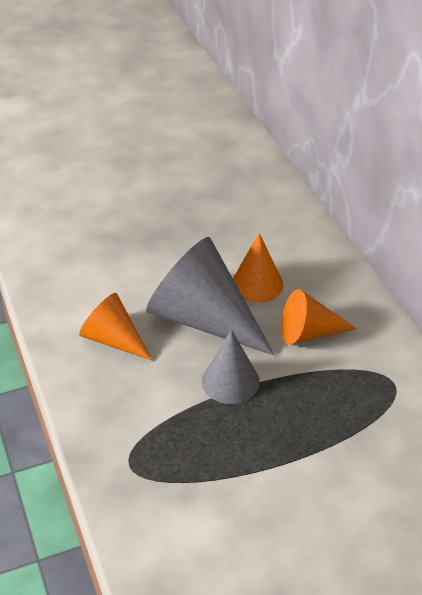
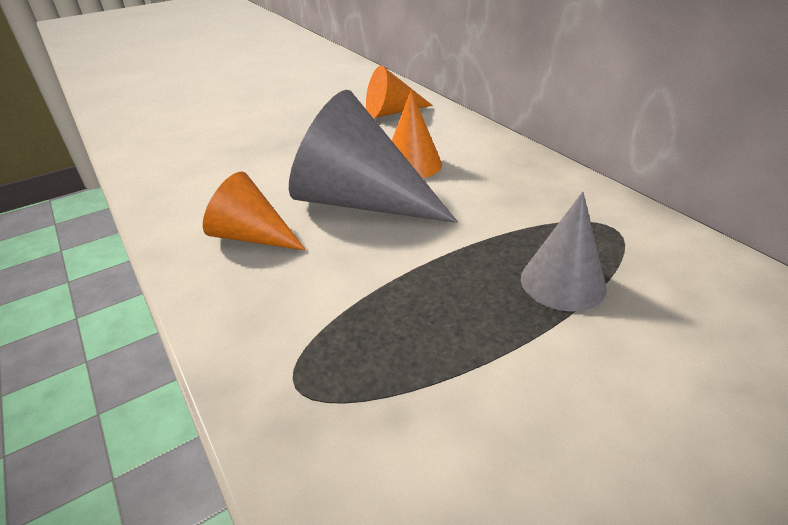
camera: 10 degrees left, 5 degrees down
(230, 381) = (414, 257): grey cone -> grey cone (562, 282)
(309, 333) = (489, 197): orange cone -> orange cone (392, 112)

